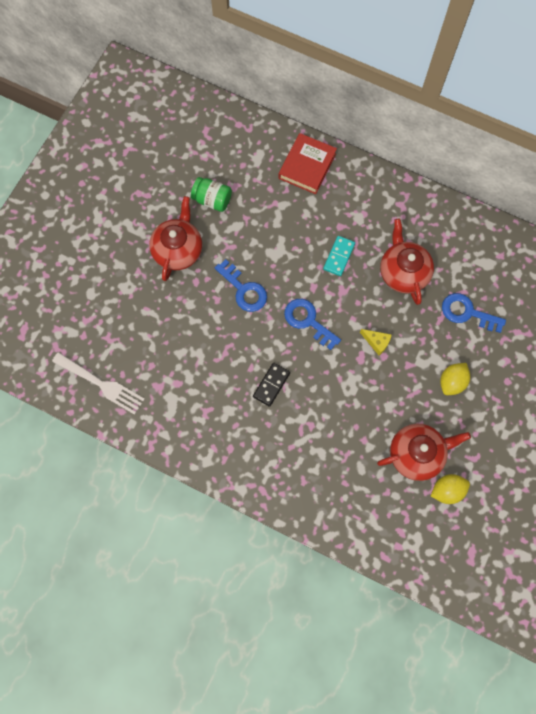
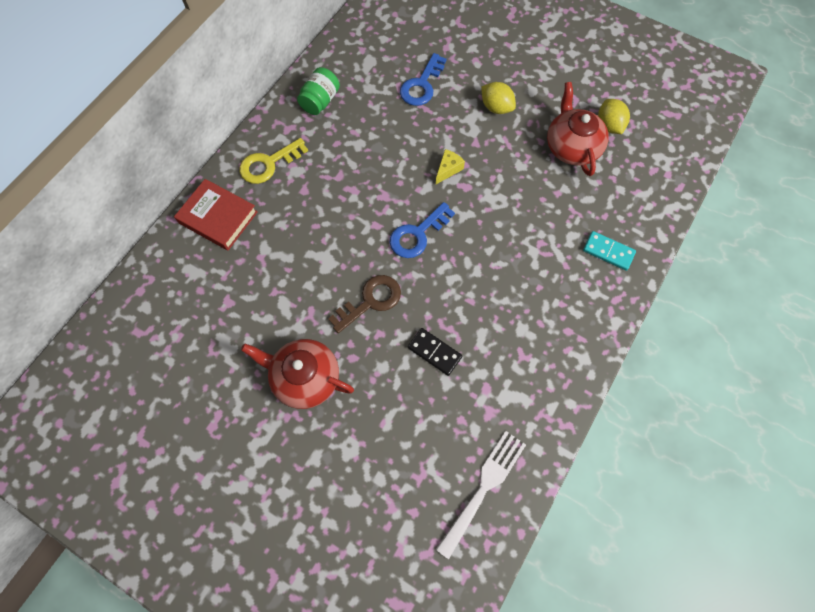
camera: 85 degrees left, 5 degrees down
(212, 200) = (242, 330): green jar -> green jar (320, 101)
(244, 290) = (370, 301): blue key -> brown key
(271, 385) = (492, 280): black domino -> black domino (434, 352)
(339, 256) = (341, 195): turquoise domino -> turquoise domino (608, 252)
(362, 195) = (268, 164): none -> yellow key
(403, 272) = (369, 135): red teapot -> none

